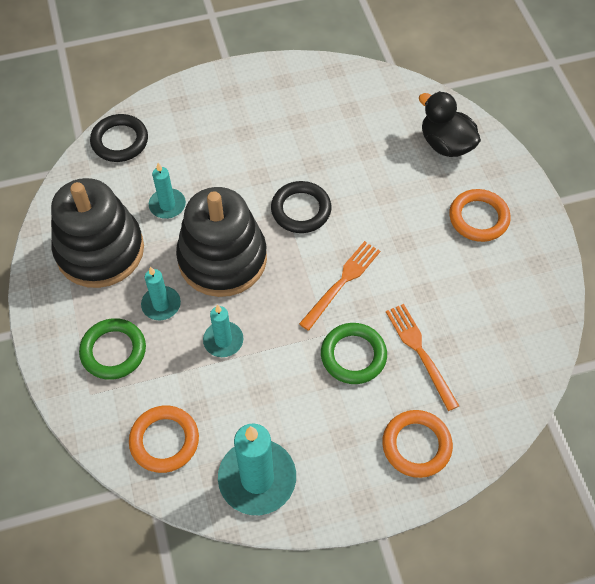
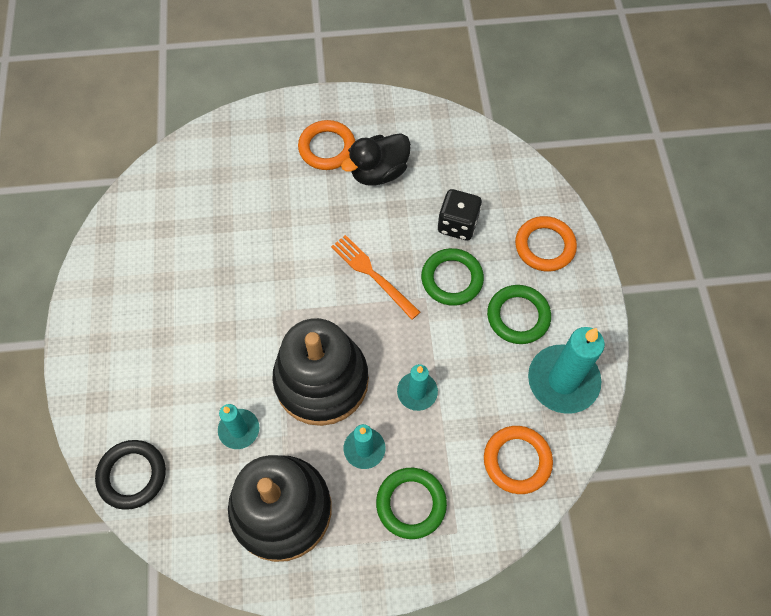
camera: 80 degrees left, 5 degrees up
(301, 210) = (279, 297): black ring -> none
(323, 426) = (518, 316): none -> green ring
(420, 353) = (457, 224): orange fork -> black dice
(445, 144) = (235, 155): black duck -> black duck (379, 172)

